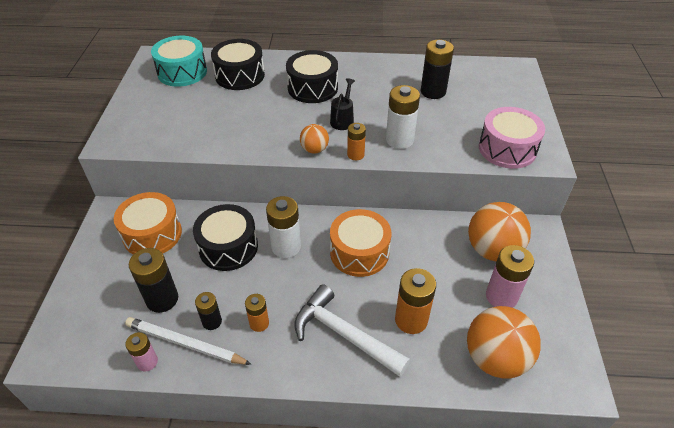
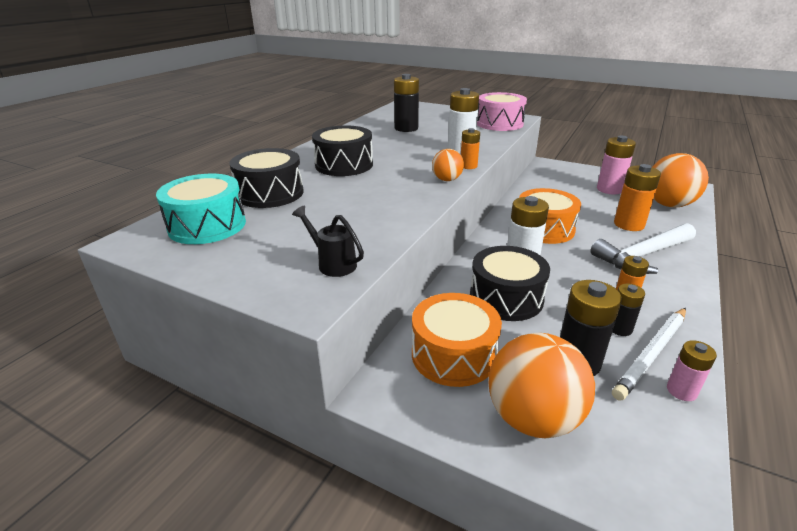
camera: 65 degrees left, 15 degrees down
(343, 120) = (411, 162): black watering can -> black watering can (333, 263)
(492, 250) = (562, 181): orange ball -> orange ball (532, 418)

